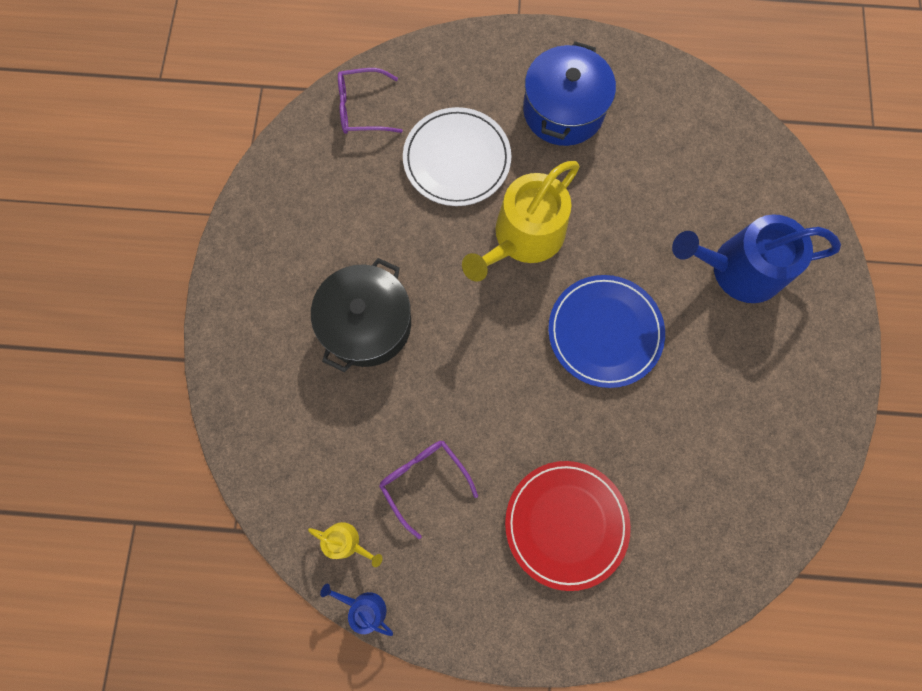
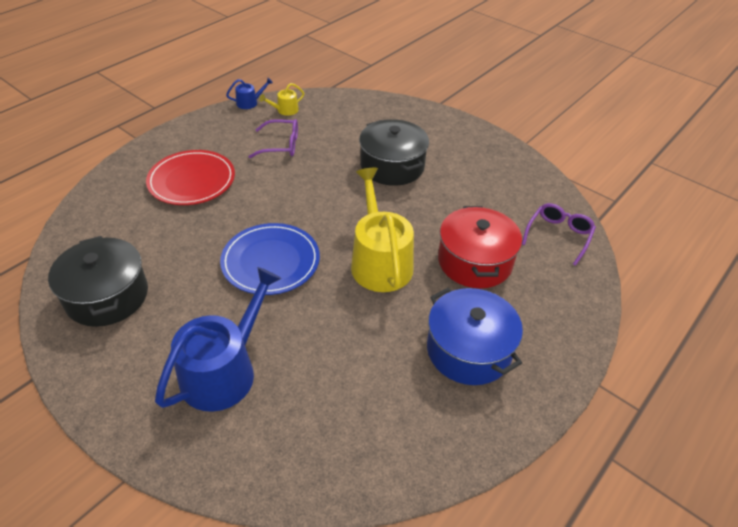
camera: 125 degrees right, 30 degrees down
(457, 159) = (475, 261): white plate -> red pot
(766, 439) = (107, 296): none -> black pot

